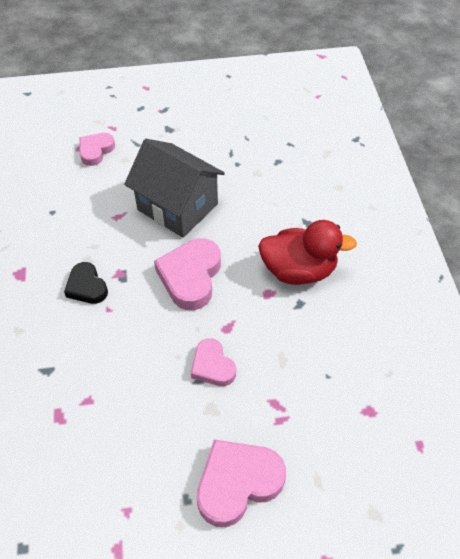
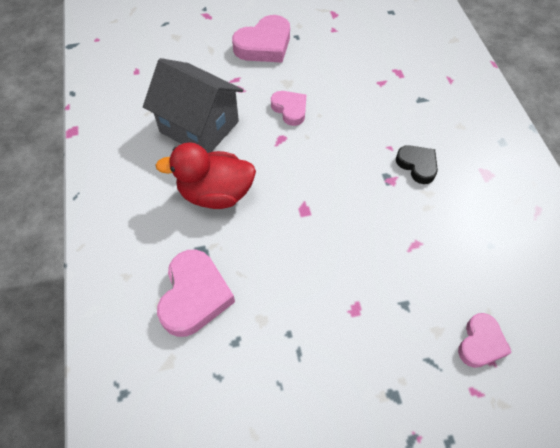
camera: 175 degrees right, 5 degrees up
(177, 207) = (351, 261): grey house -> grey house (199, 127)
(190, 277) = (321, 181): pink heart -> pink heart (194, 296)

